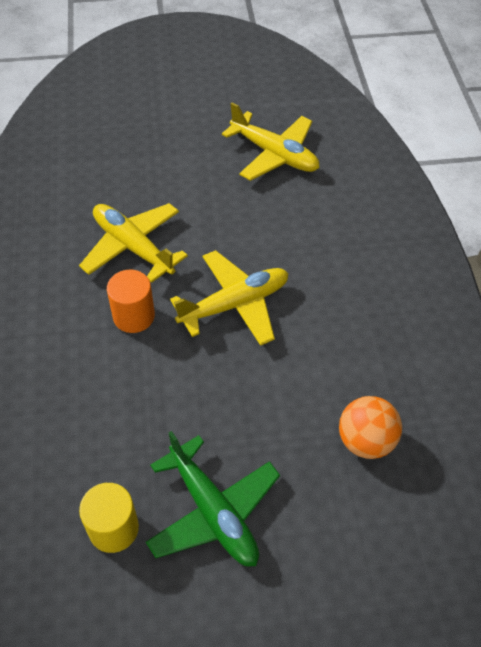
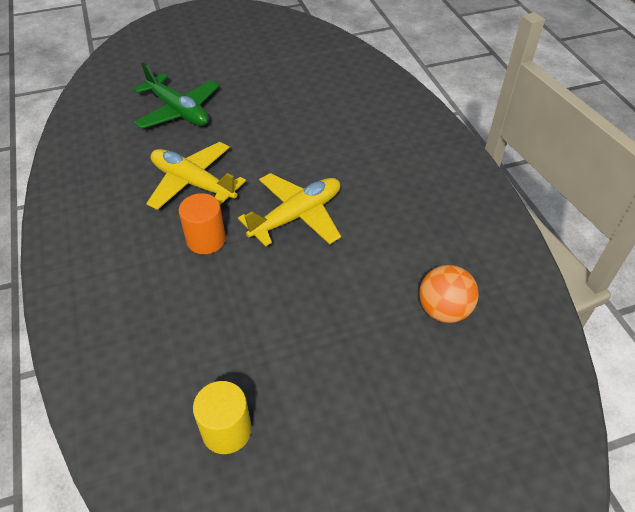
camera: 10 degrees left, 5 degrees down
(213, 511) = (320, 396): green plane -> green plane (179, 111)
(274, 154) = (302, 94): yellow plane -> none

